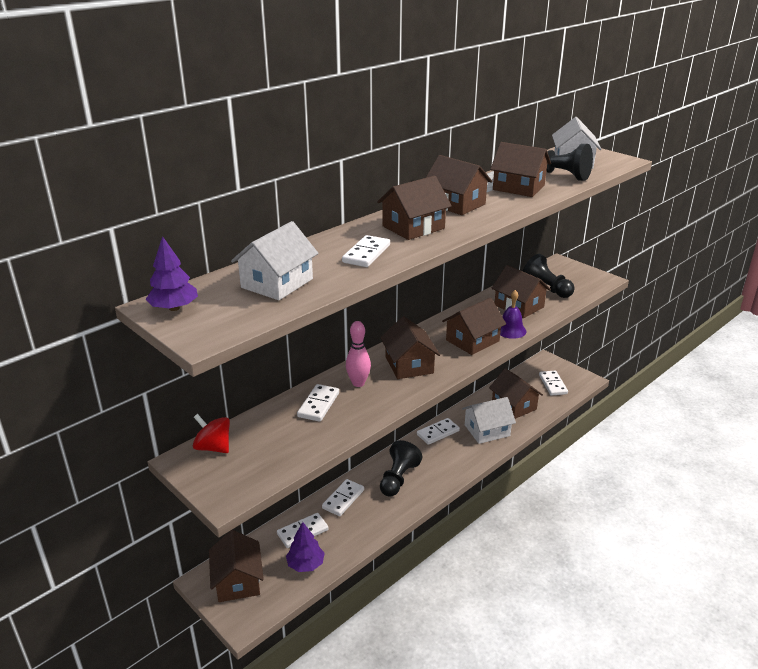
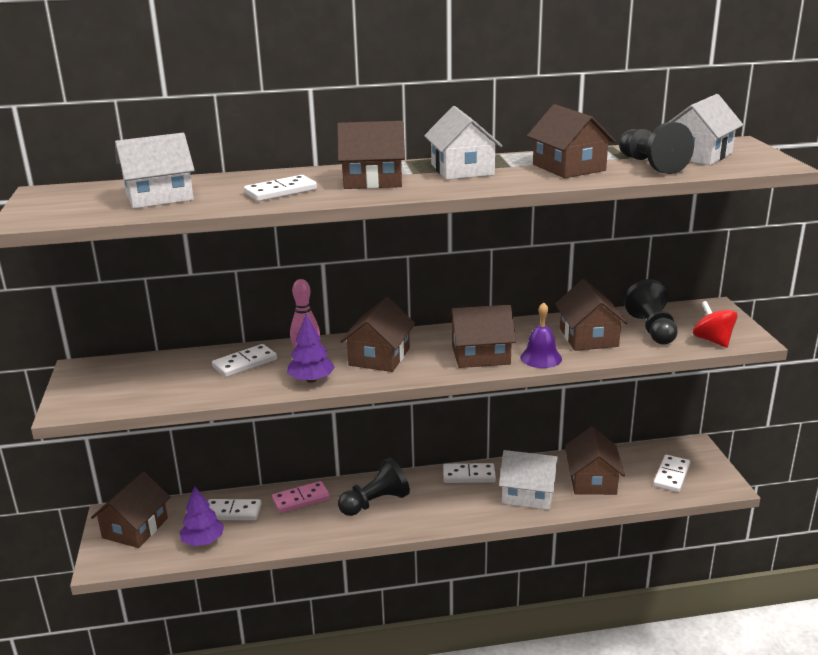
camera: 35 degrees right, 5 degrees down
(174, 308) = (51, 196): purple tree -> purple tree (311, 380)
(213, 447) = (114, 367): red spinning top -> red spinning top (712, 340)
(343, 499) = (301, 499): white domino -> pink domino
(456, 204) = (462, 169): brown house -> white house

